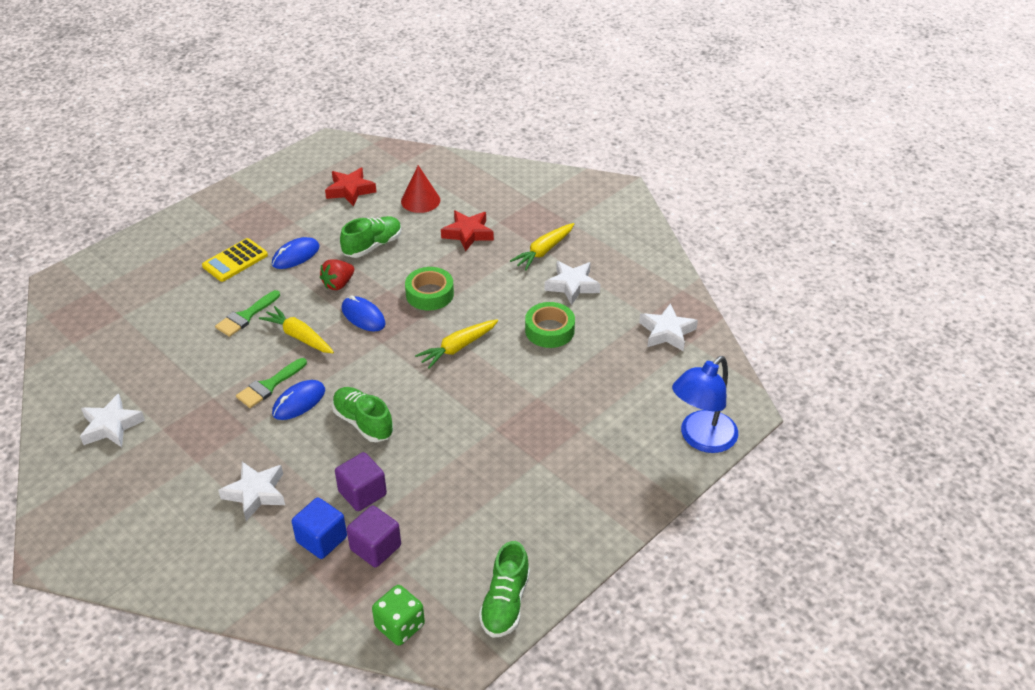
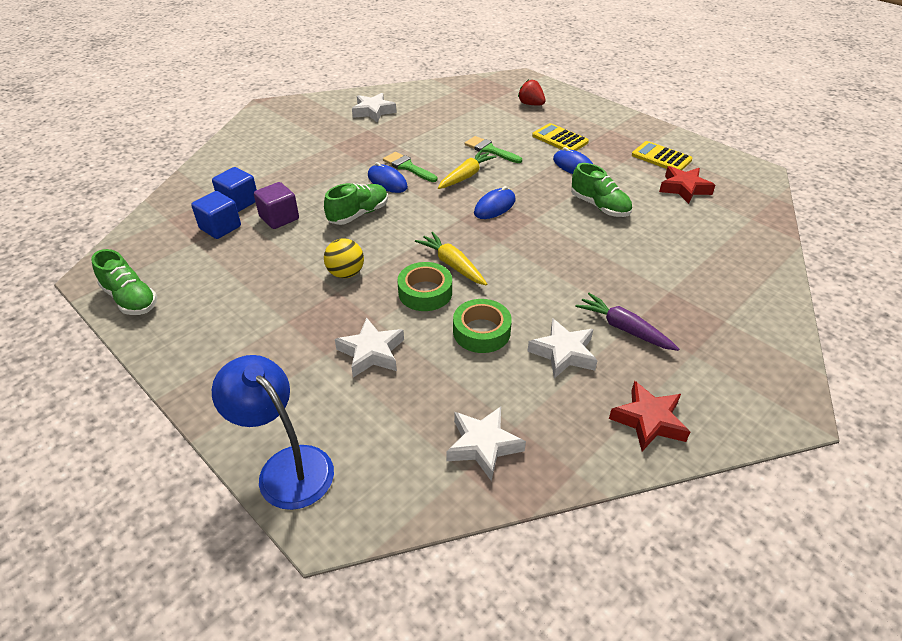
camera: 90 degrees right, 0 degrees up
(256, 493) = (294, 171): white star -> white star (371, 352)
(291, 196) = (661, 158): none -> yellow calculator
(338, 284) = (538, 191): red strawberry -> red strawberry (531, 104)
(375, 547) = (220, 227): purple cube -> blue cube
(400, 626) = (139, 243): green dice -> none
(420, 200) = (686, 233): red cone -> none
(429, 294) = (532, 244): green tape -> green tape (425, 292)
(468, 233) = (639, 268): red star -> red star (649, 420)
(468, 424) = (346, 273): none -> yellow ball
(505, 603) = (130, 299): green shoe -> green shoe turned 150 degrees counterclockwise
(543, 251) = (623, 328): yellow carrot -> purple carrot

